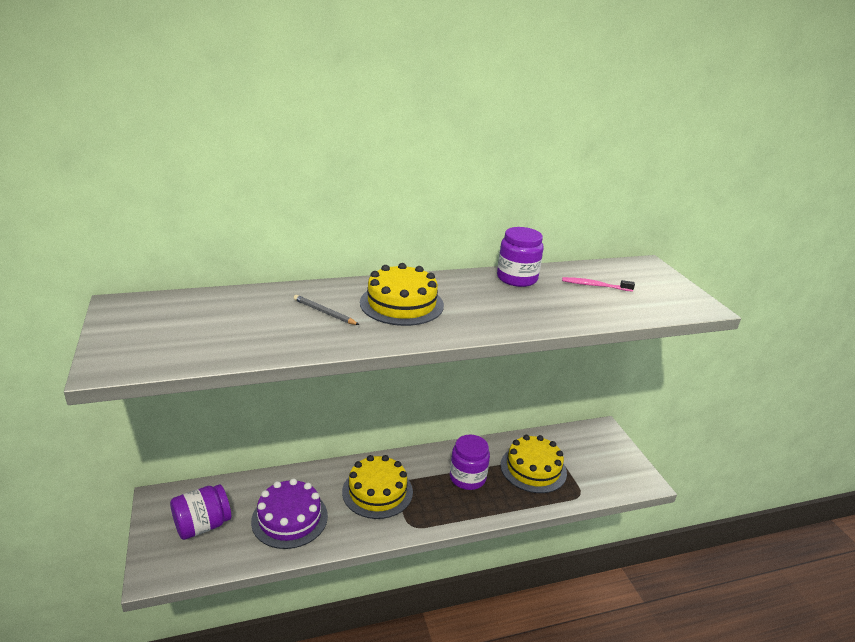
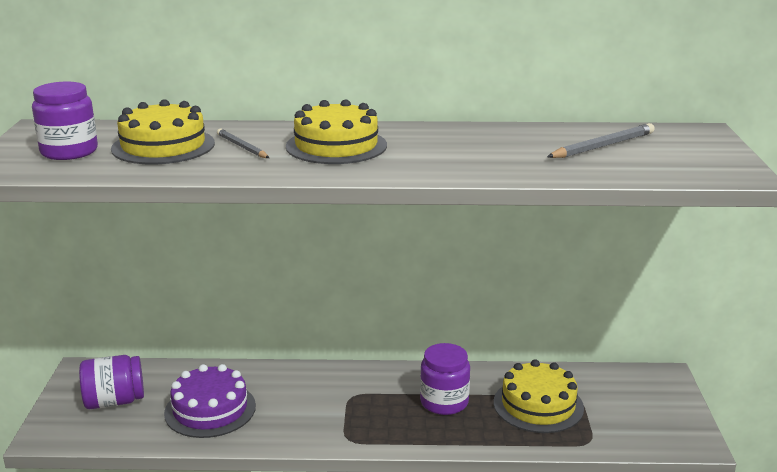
camera: 20 degrees right, 5 degrees down
(377, 491) = (324, 399): yellow cake -> yellow cake (163, 146)
(517, 278) = (502, 133): purple jar -> purple jar (69, 151)
(595, 286) = (603, 146): pink toothbrush -> grey pencil

